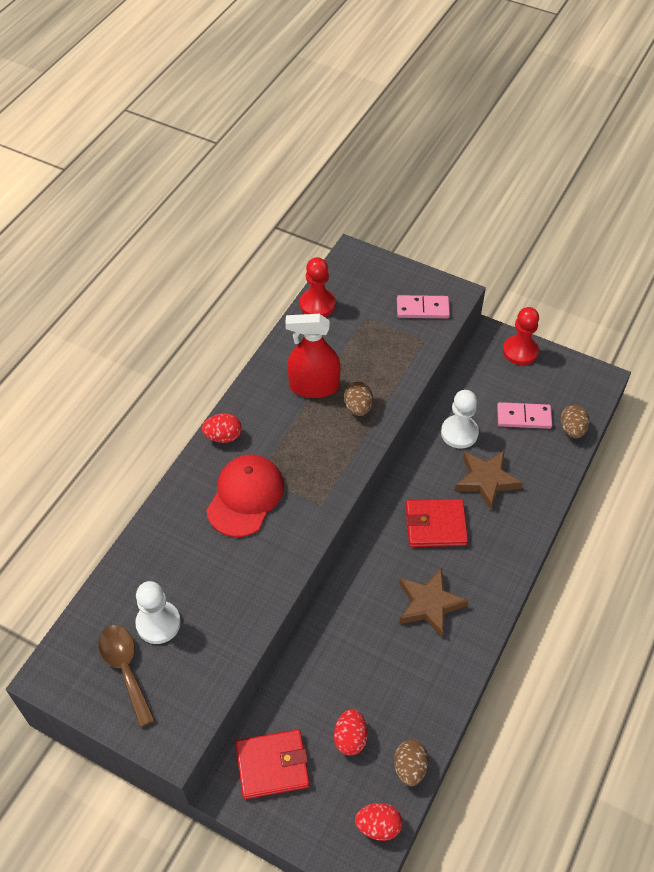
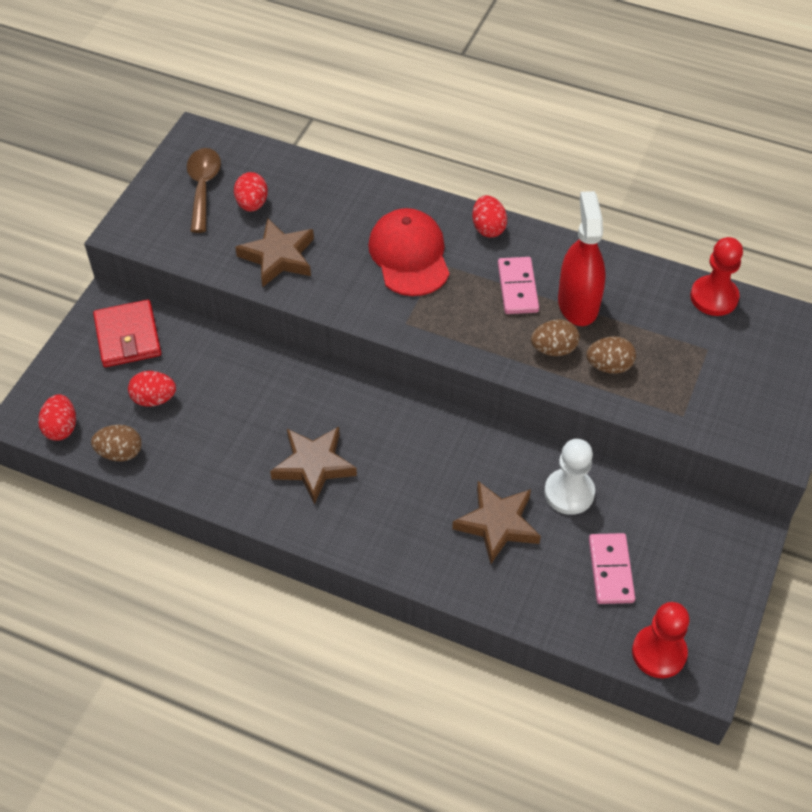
camera: 85 degrees right, 0 degrees up
(125, 669) = (203, 187): brown spoon -> brown spoon turned 60 degrees counterclockwise
(158, 623) = (252, 204): white pawn -> red egg
(231, 602) = (278, 257): none -> brown star
(245, 497) = (409, 255): red cap -> red cap turned 120 degrees counterclockwise
(422, 309) = (739, 411): pink domino -> pink domino (517, 288)
(435, 525) = (423, 469): red wallet -> none
(520, 351) = (731, 567): red pawn -> red pawn (659, 652)
(572, 429) = (601, 632): brown egg -> brown egg (609, 366)

